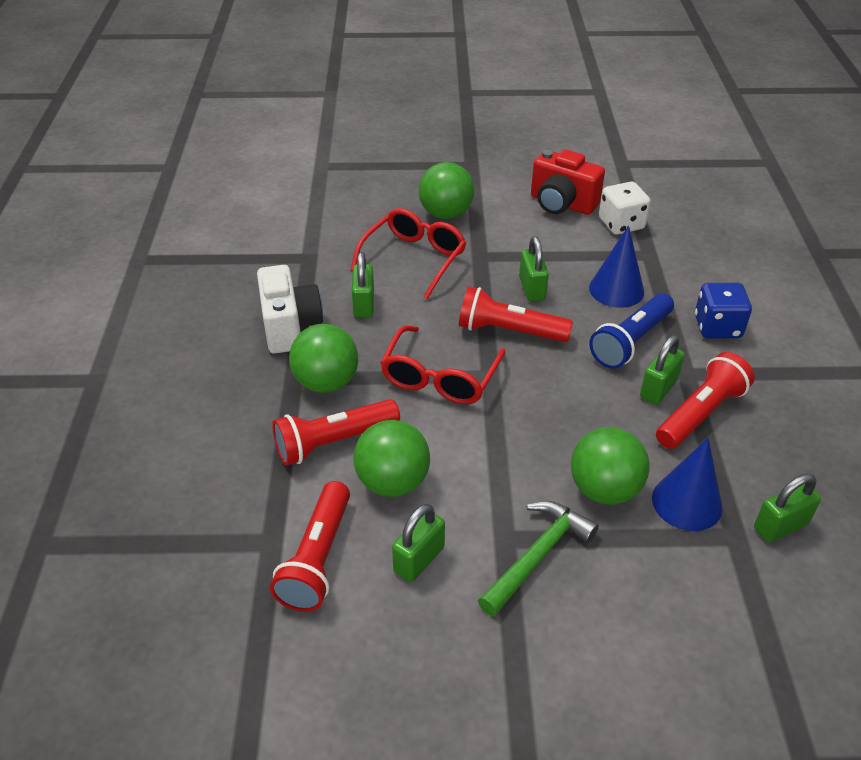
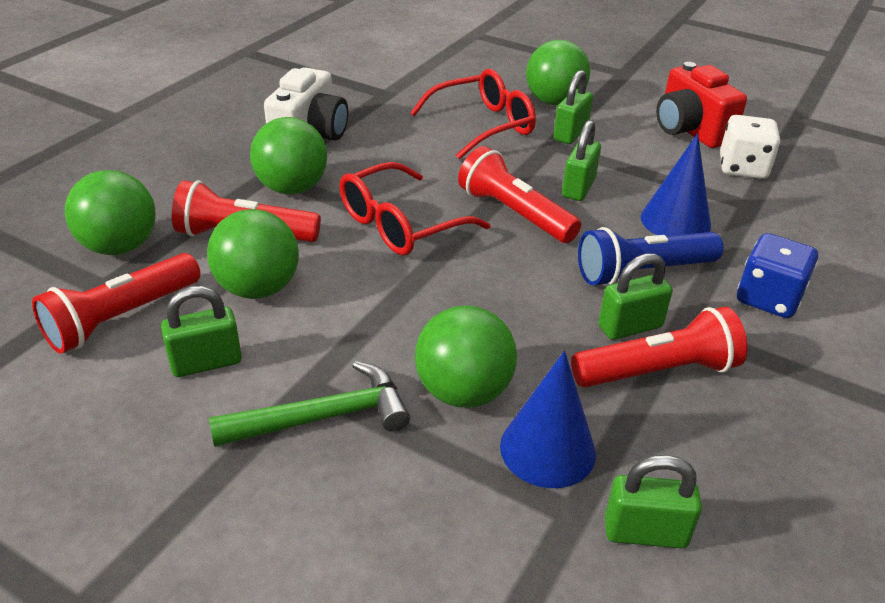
camera: 30 degrees right, 5 degrees down
(246, 500) = (120, 247): none -> green ball
(364, 305) = (394, 143): green padlock -> green padlock (570, 134)

